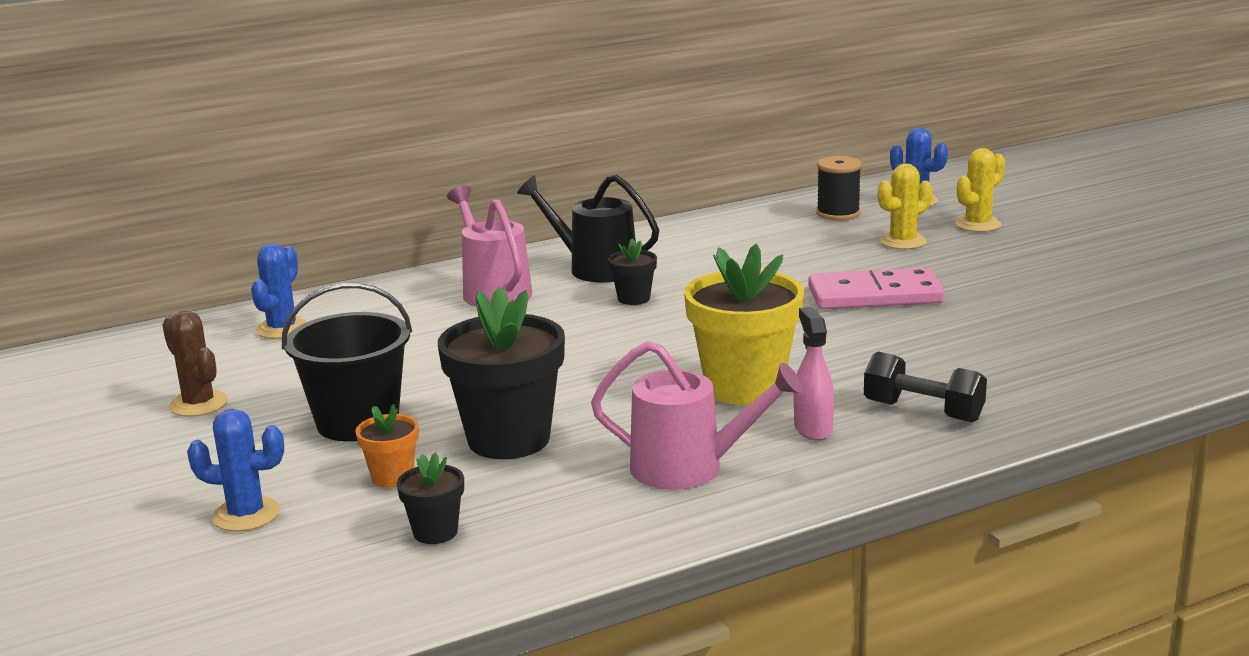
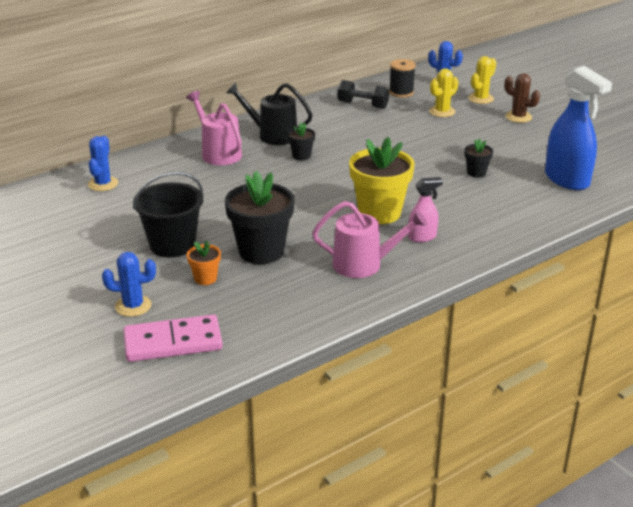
camera: 10 degrees left, 10 degrees up
(199, 404) = (75, 237): brown cactus -> brown cactus (518, 117)
(435, 532) = (241, 310): black flower pot -> black flower pot (476, 173)
(813, 429) = (422, 237): pink spray bottle -> pink spray bottle turned 90 degrees clockwise
(875, 296) = (435, 149): pink domino -> pink domino (173, 342)
(923, 411) = (477, 223): black dumbbell -> black dumbbell (362, 105)
(1113, 348) = (567, 180): none -> blue spray bottle

